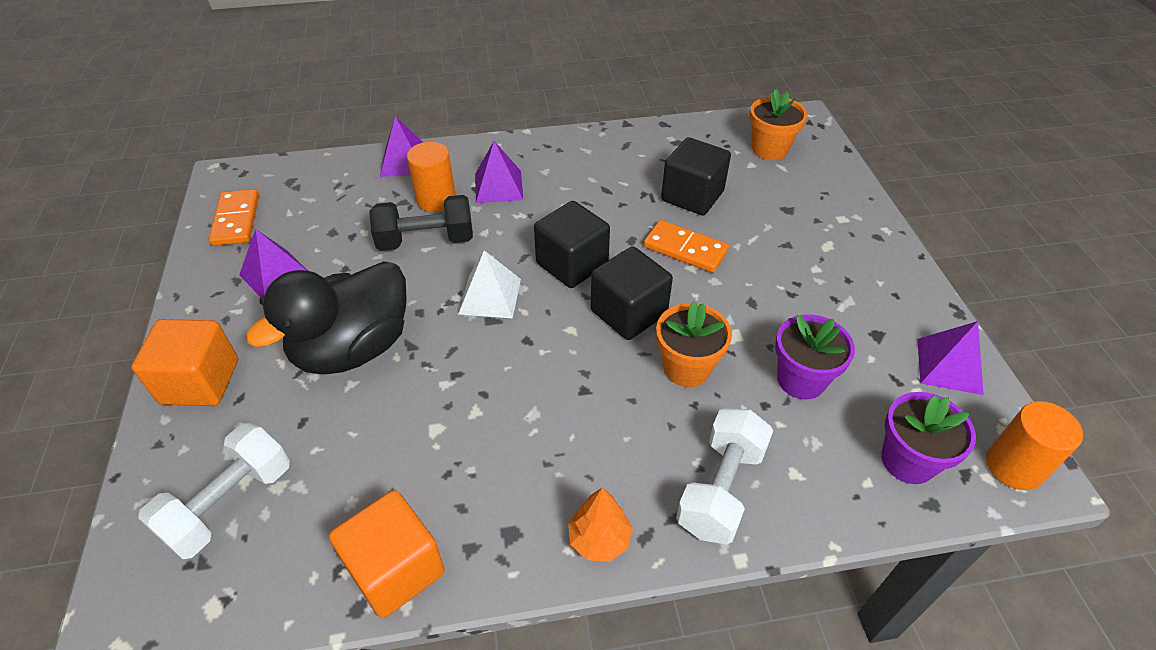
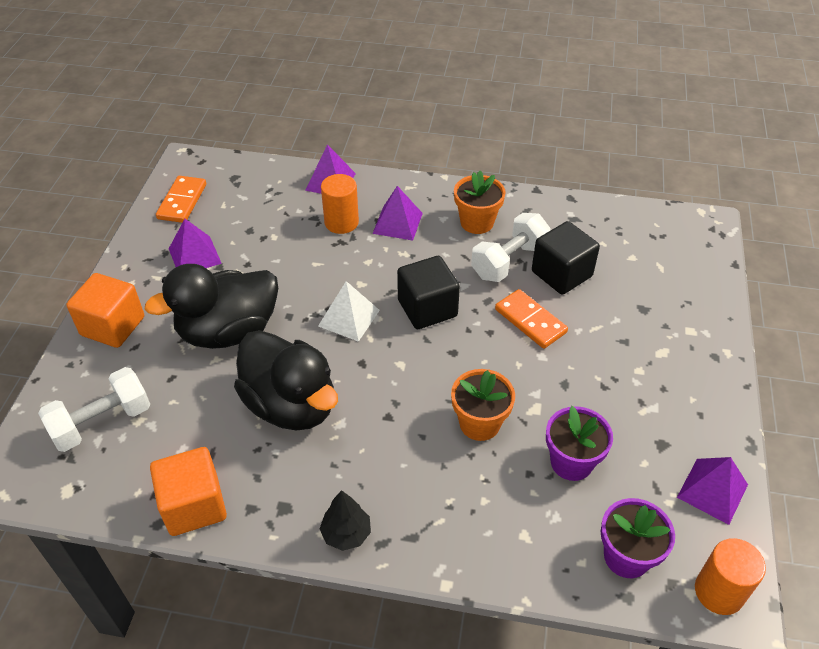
camera: 20 degrees right, 0 degrees up
(426, 241) = (318, 257): black dumbbell -> none
(466, 410) = (291, 405): none -> black duck
(599, 539) = (346, 534): orange tree -> black tree
(629, 312) = (454, 363): black cube -> none
(720, 489) = (457, 527): white dumbbell -> white dumbbell (509, 261)
(769, 149) = (657, 246): orange flower pot -> orange flower pot (477, 222)

